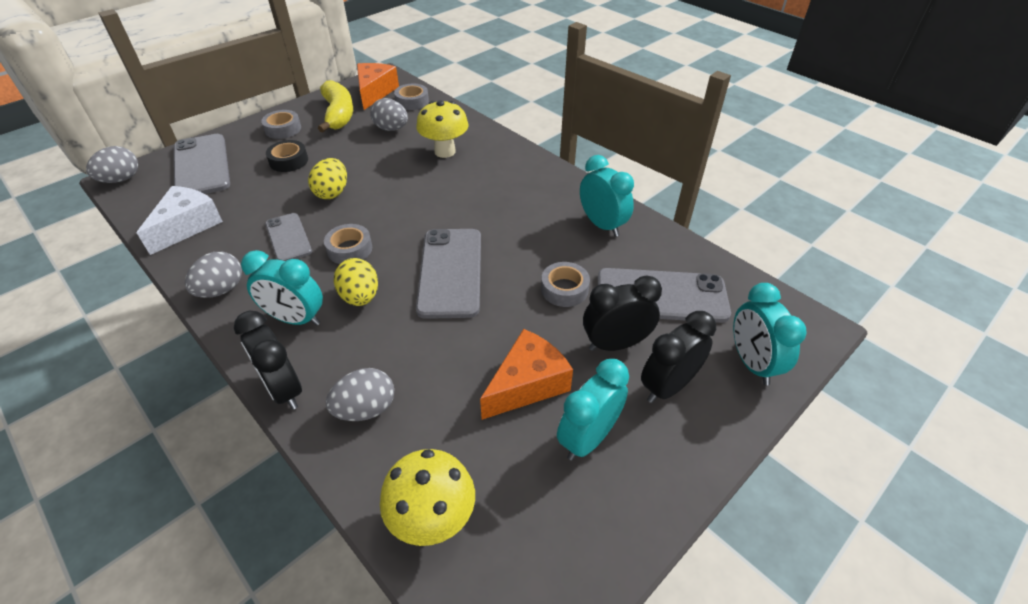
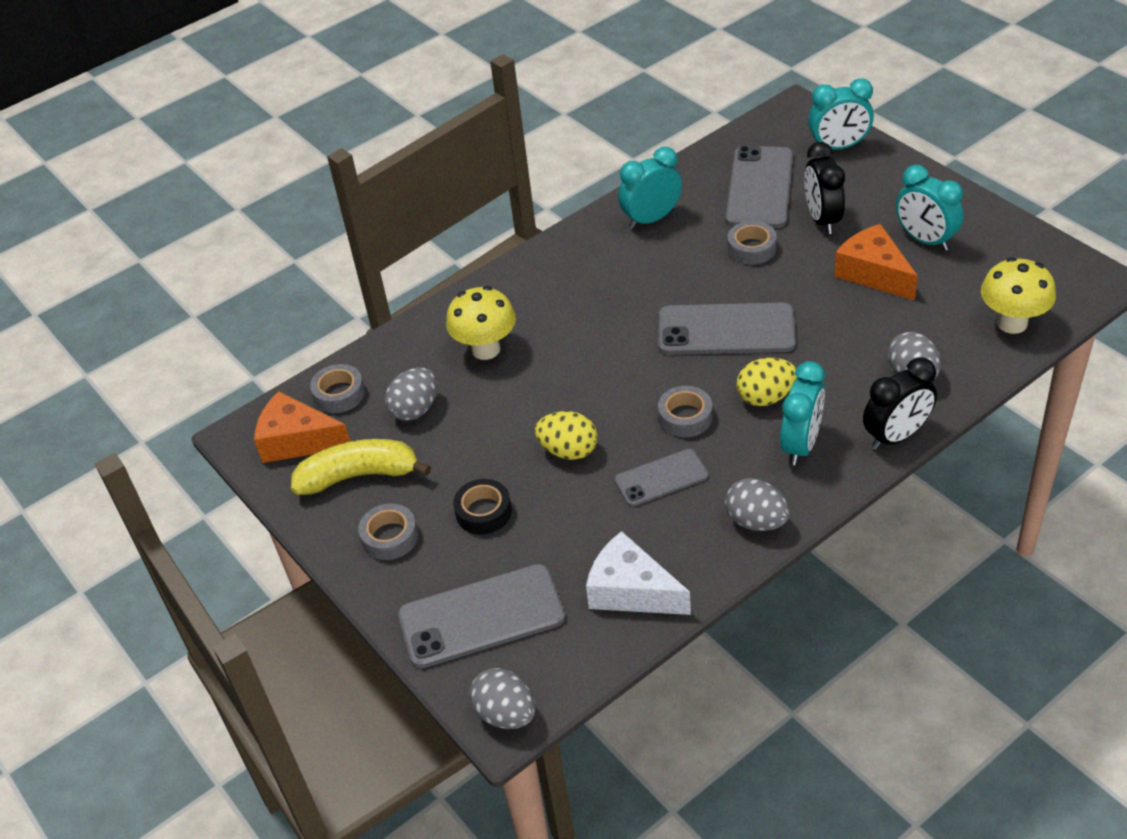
camera: 80 degrees left, 0 degrees up
(668, 386) = (867, 193): black clock -> none

